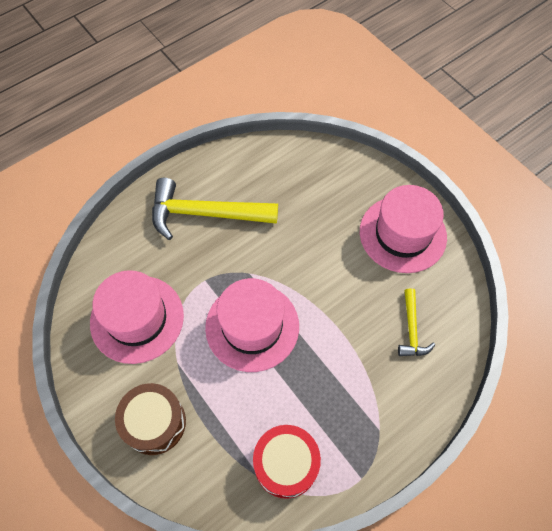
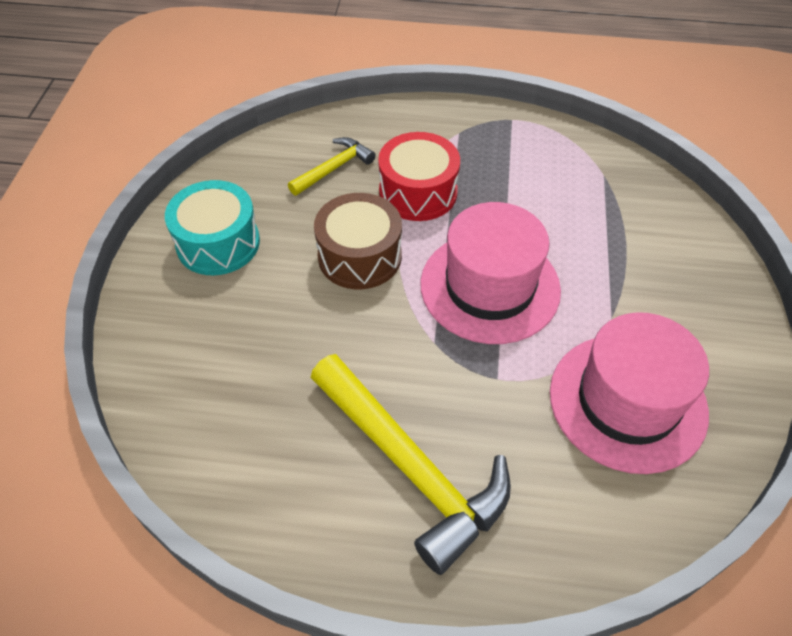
camera: 135 degrees left, 10 degrees down
(154, 422) = (682, 282): brown drum -> brown drum (359, 256)
(286, 464) = (569, 167): red drum -> red drum (418, 192)
(402, 234) = (218, 243): pink hat -> turquoise drum

